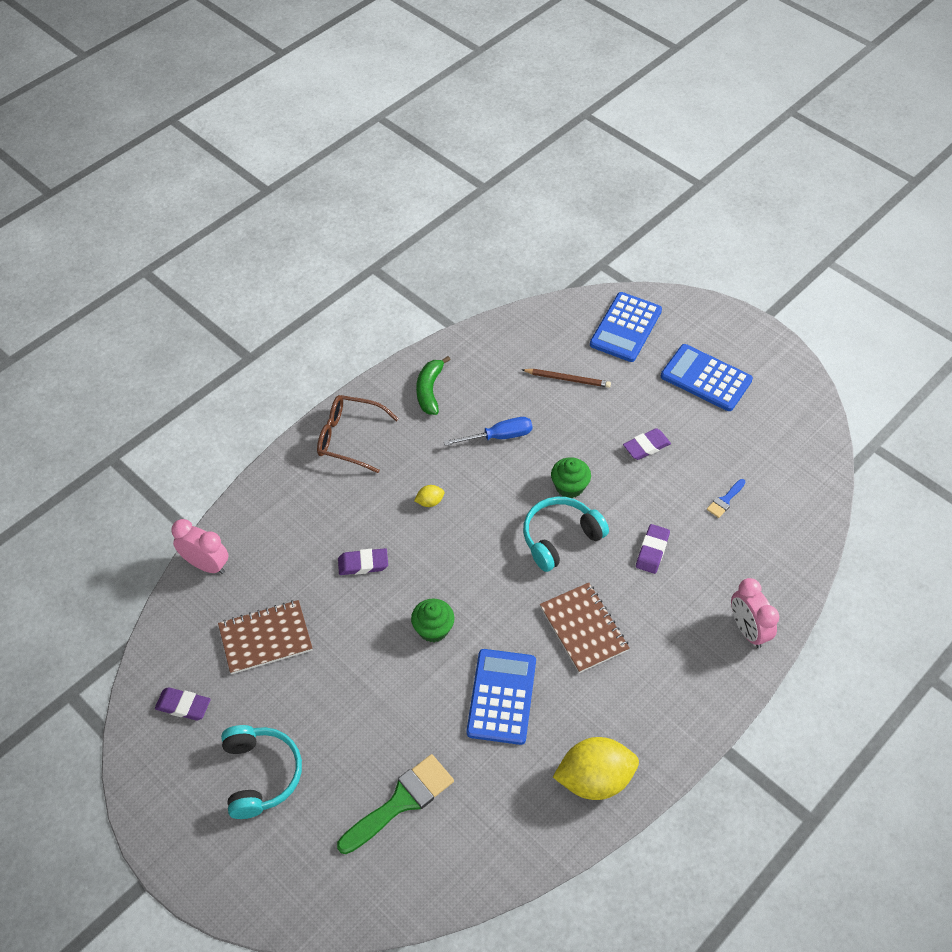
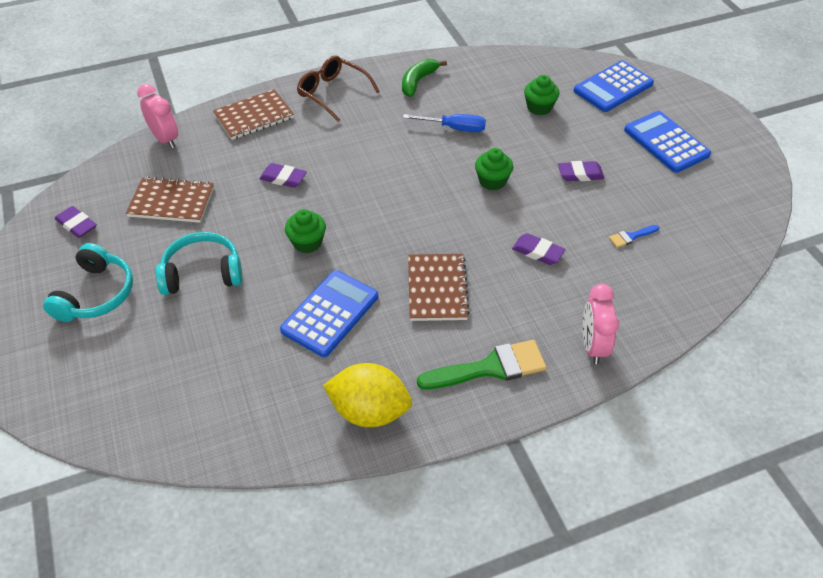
camera: 25 degrees right, 5 degrees down
(284, 499) = (254, 116): none -> brown notebook
(401, 801) = (190, 359): green brush -> green brush (490, 368)
(430, 502) = (366, 154): yellow lemon -> none
(560, 538) = (460, 214): turquoise headphones -> turquoise headphones (202, 273)
(567, 379) = (539, 107): brown pencil -> green cupcake
(652, 551) = (538, 252): purple eraser -> purple eraser turned 75 degrees clockwise

